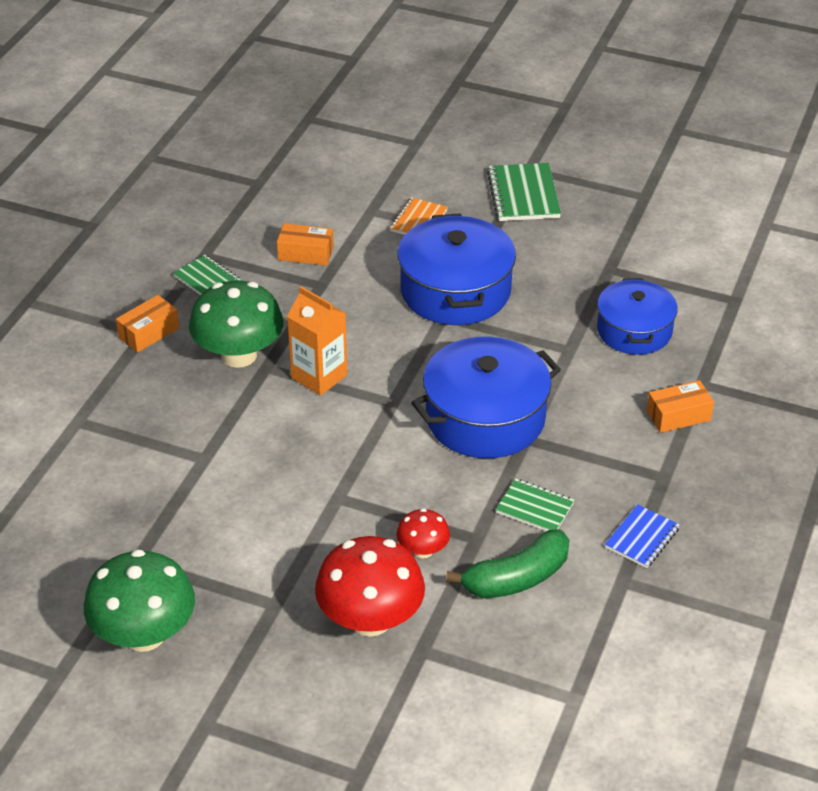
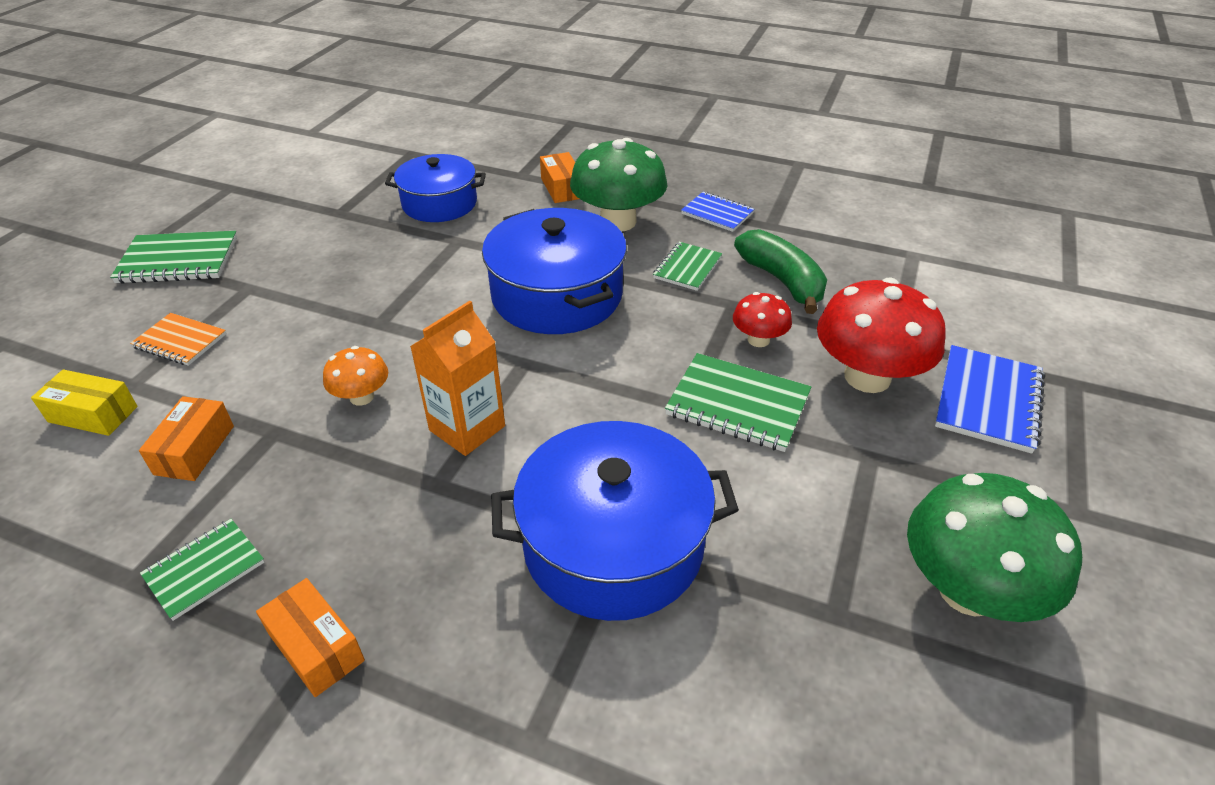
camera: 90 degrees left, 0 degrees up
(239, 355) = (404, 517): green mushroom -> green mushroom (618, 221)
(336, 701) = (988, 401): none -> blue notebook
(338, 528) = (737, 405): none -> green notebook
(341, 202) = (93, 414): none -> yellow box
(354, 320) = (361, 397): none -> orange mushroom
(455, 291) = (335, 313): blue pot -> blue pot (613, 544)

